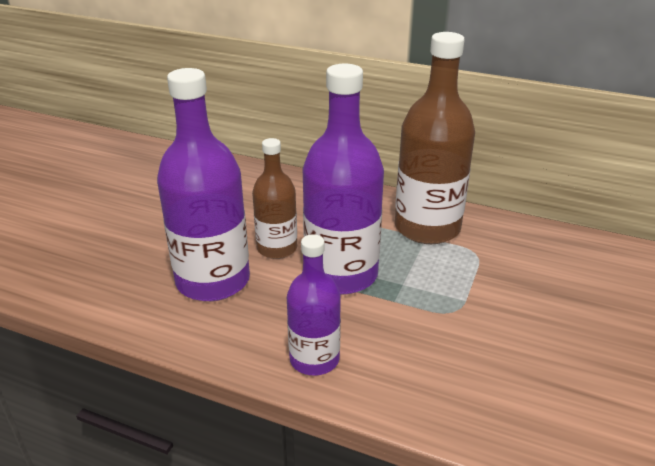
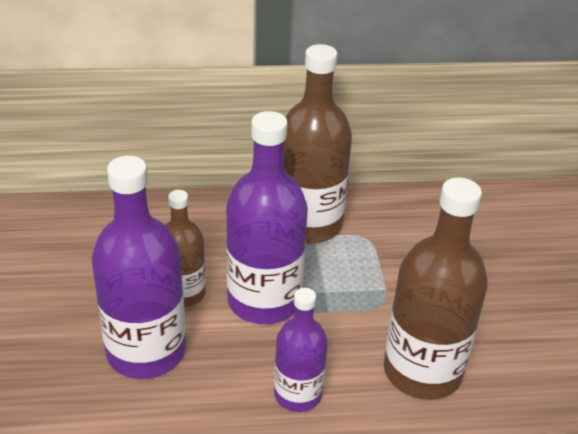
camera: 30 degrees left, 5 degrees up
(454, 384) = (422, 371): none -> brown bottle

